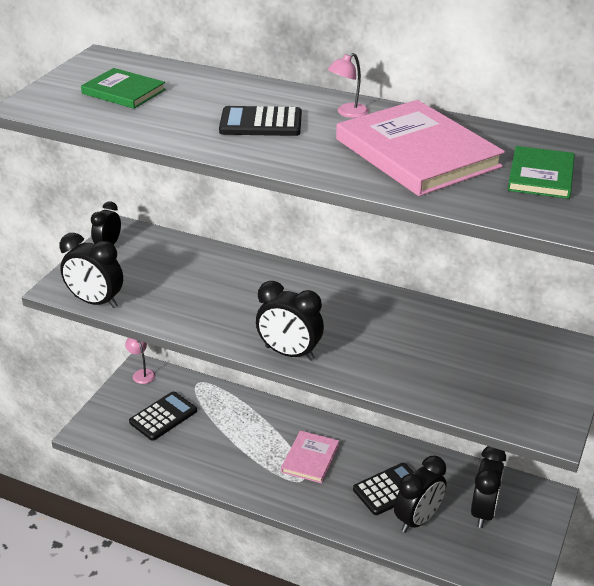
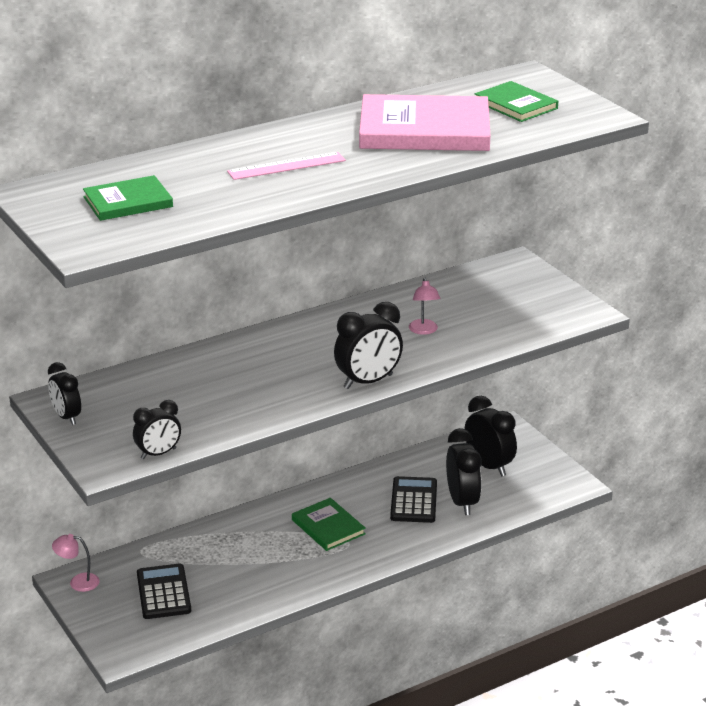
camera: 55 degrees left, 5 degrees down
(96, 302) = (158, 454): black clock -> black clock, size x0.64
(261, 123) = (286, 166): black calculator -> pink ruler
(310, 458) = (328, 527): pink book -> green book
(347, 113) = (321, 130): pink lamp -> pink lamp (424, 331)

